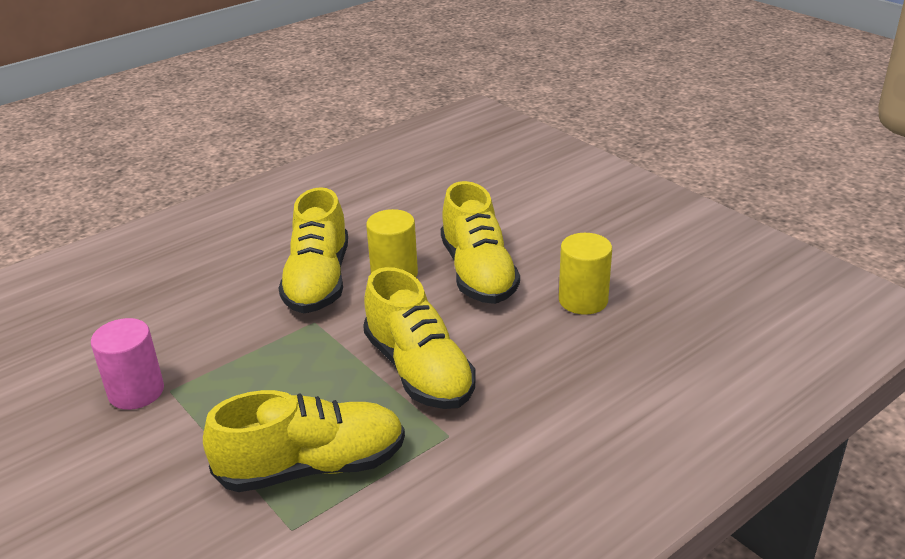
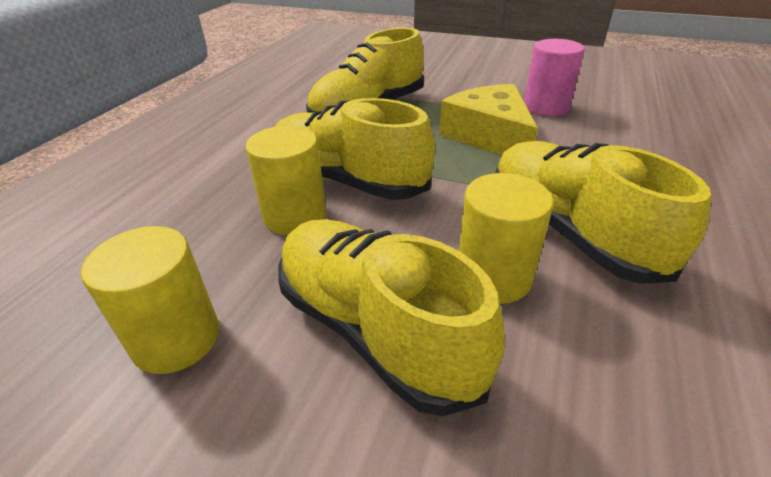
camera: 150 degrees right, 5 degrees up
(247, 374) = (489, 136): none -> yellow cheese
(482, 351) = (295, 216): none -> yellow cylinder

